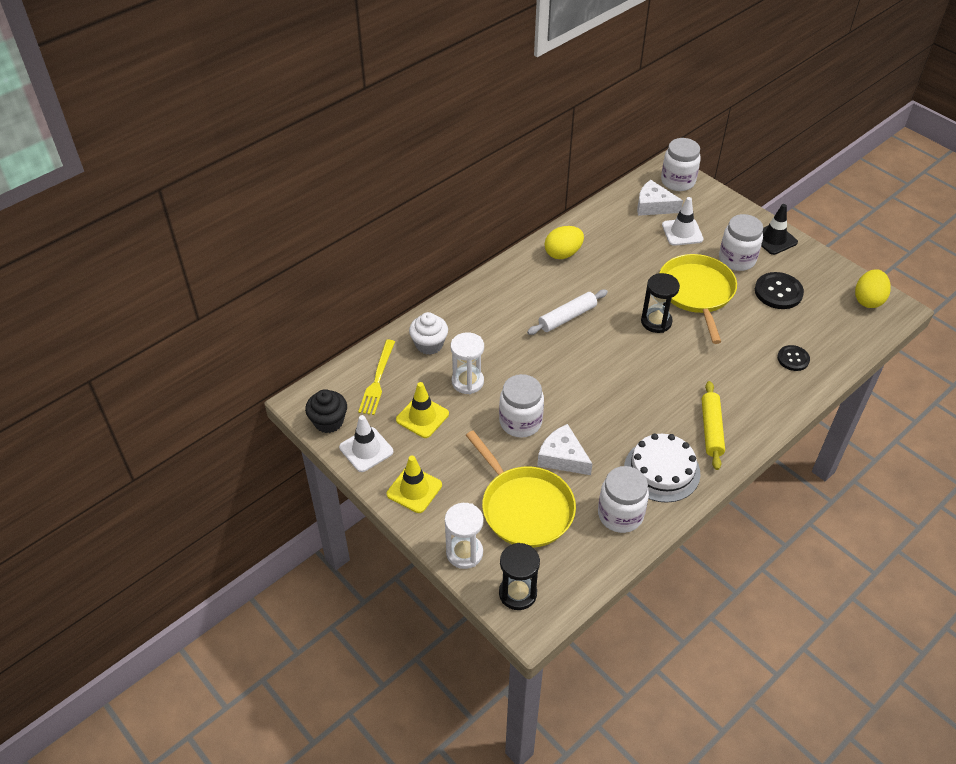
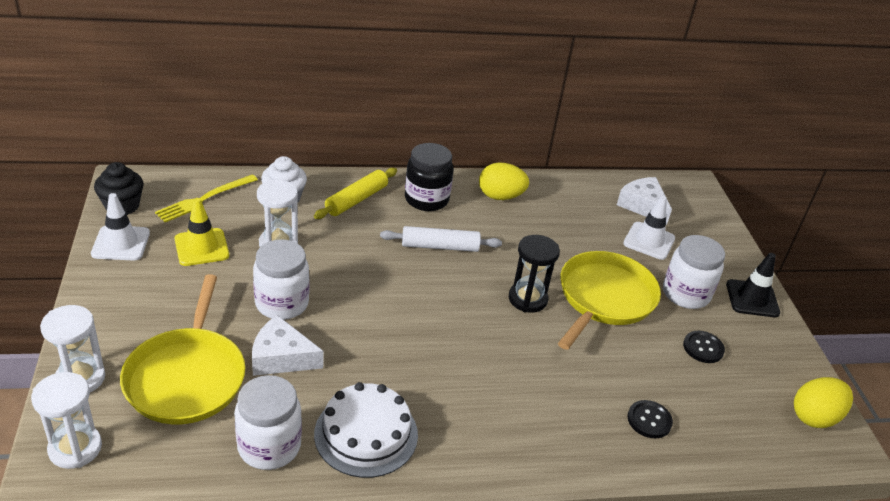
camera: 30 degrees right, 10 degrees down
(414, 489) = (114, 298): yellow traffic cone -> none
(517, 593) = (75, 448): black hourglass -> white hourglass
(520, 286) = (426, 199): none -> black jar
(562, 457) = (281, 357): white cheese -> white cheese turned 60 degrees counterclockwise
(678, 181) = (693, 199): white jar -> none
(711, 429) = (469, 430): yellow rolling pin -> yellow rolling pin (356, 200)
(778, 292) = (703, 348): black button -> black button, size x0.63

